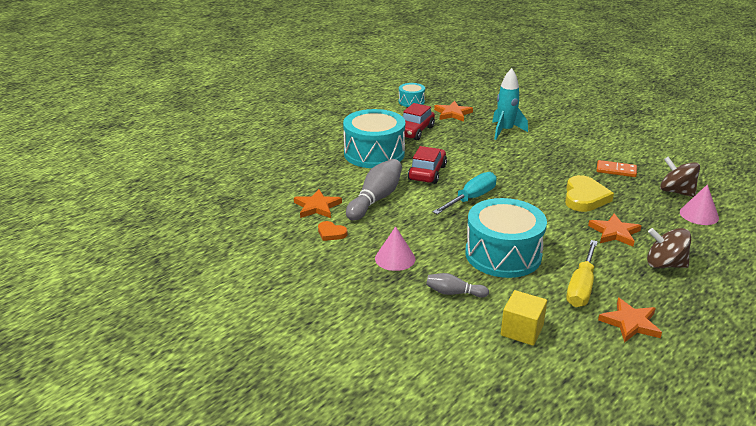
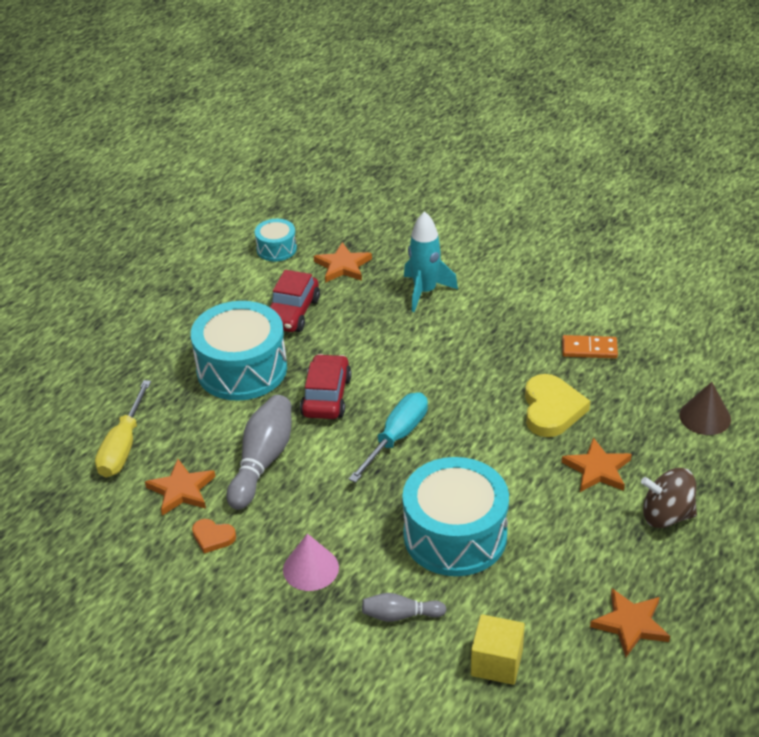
camera: 10 degrees left, 10 degrees up
(581, 287) = (563, 575): yellow screwdriver -> yellow screwdriver (123, 447)
(676, 192) = (673, 378): brown spinning top -> none
(699, 215) = (705, 417): pink cone -> brown cone

